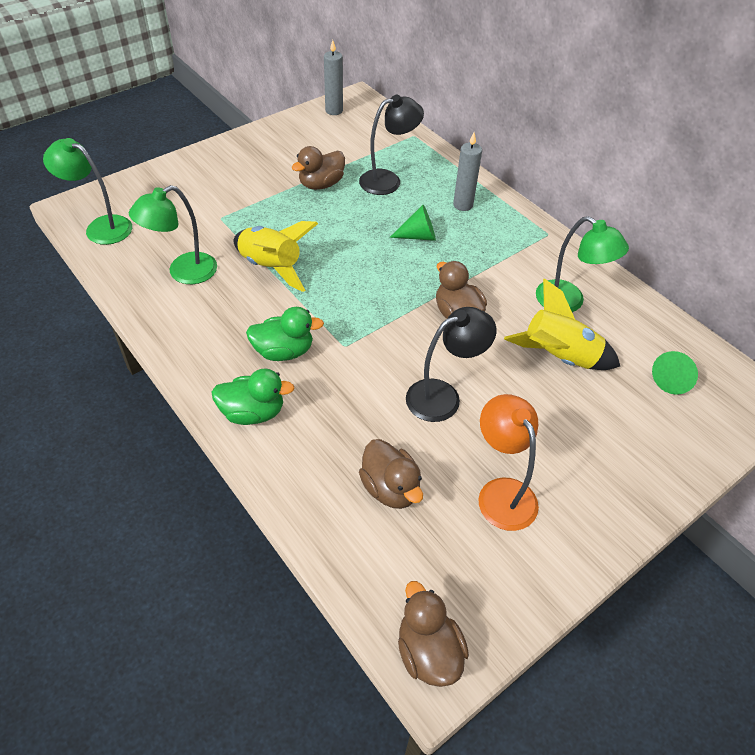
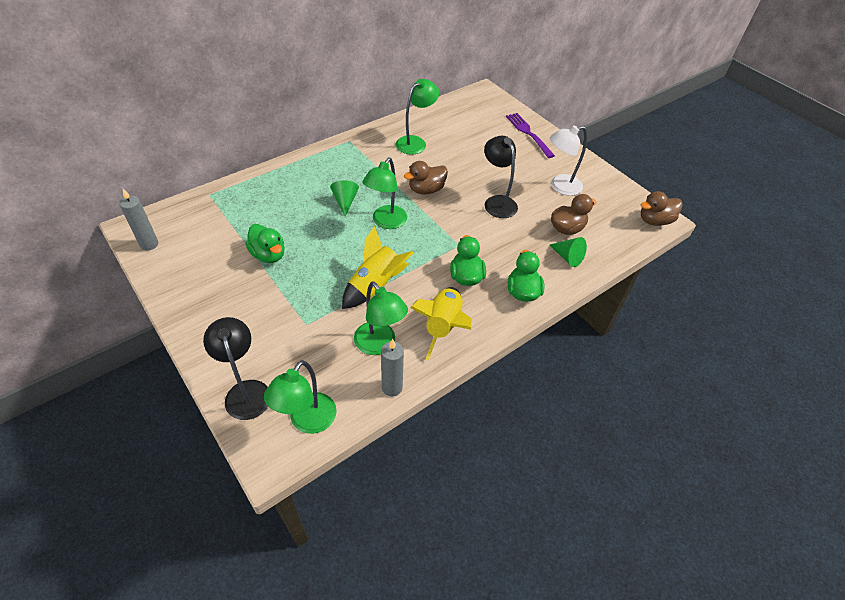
camera: 90 degrees left, 0 degrees up
(321, 184) = (268, 255): brown duck -> green duck
(383, 274) = (386, 222): none -> green lamp
(388, 180) = (271, 213): black lamp -> black lamp (246, 391)
(463, 205) = (311, 176): grey candle -> grey candle (392, 387)
(501, 492) = (560, 186): orange lamp -> white lamp
(559, 357) = (461, 153): yellow rocket -> yellow rocket (442, 326)
(651, 458) = (528, 133): none -> purple fork
(673, 379) = (474, 116): green cone -> green cone (567, 257)

